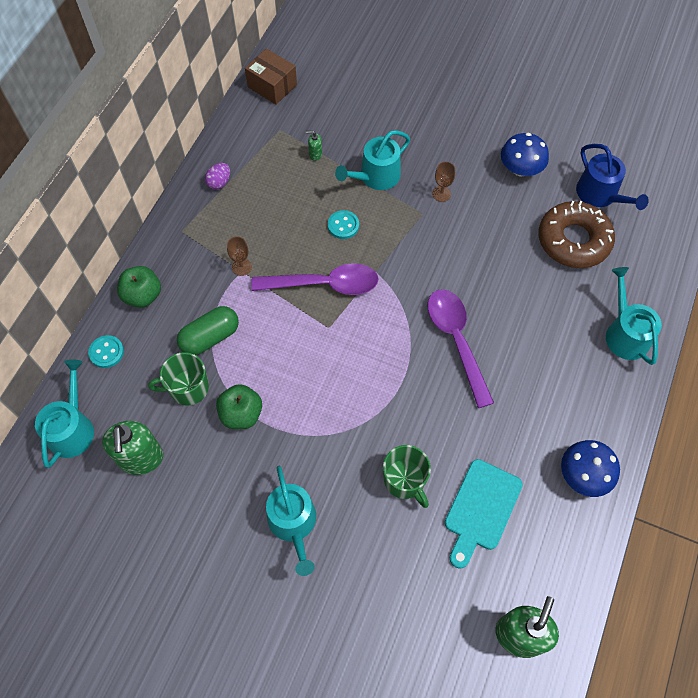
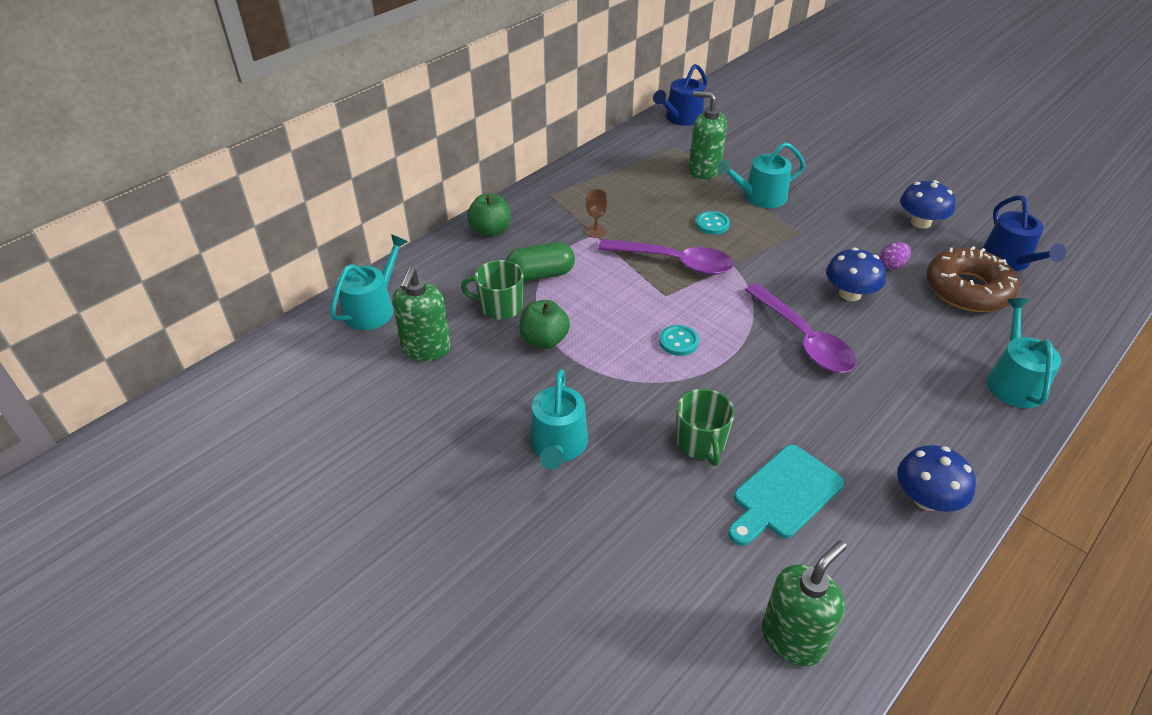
camera: 20 degrees right, 20 degrees down
(106, 352) = (435, 262): turquoise button -> turquoise button (678, 342)
(219, 182) = (601, 170): purple egg -> purple egg (891, 265)
(272, 86) = (681, 118): brown box -> blue watering can
(315, 154) = (704, 170): green soap dispenser -> green soap dispenser, size x2.31
(441, 194) = (826, 223): brown goblet -> none
(456, 341) = (803, 339): purple spoon -> purple spoon turned 150 degrees clockwise
(481, 276) = (850, 294): none -> blue mushroom

